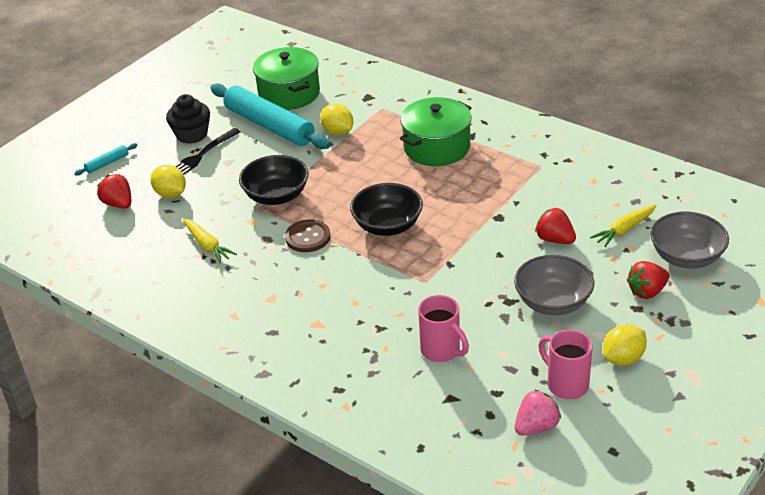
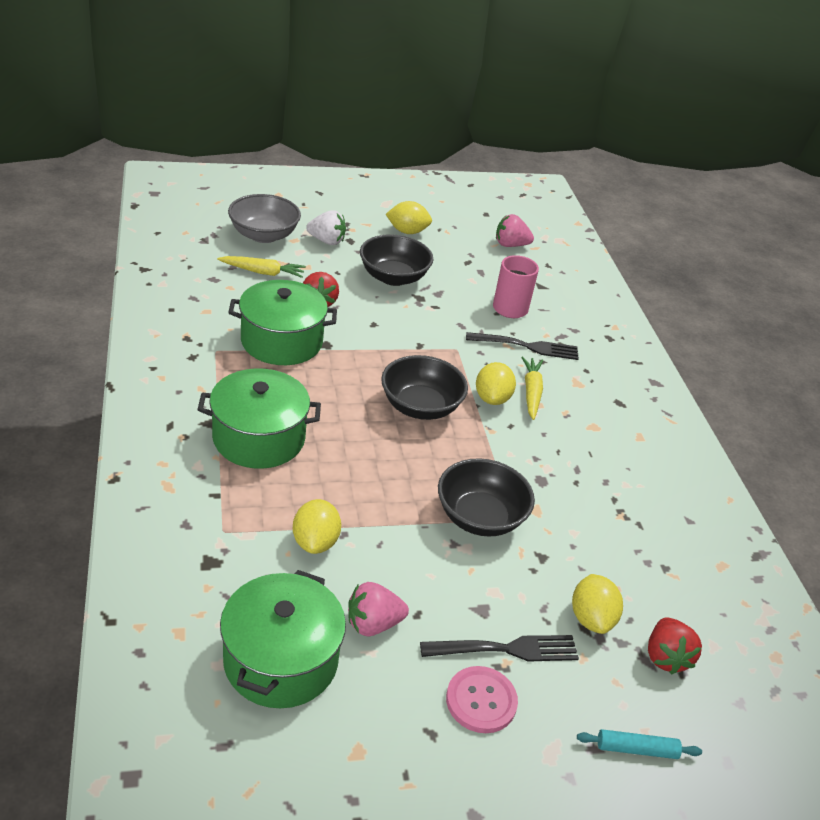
camera: 145 degrees left, 0 degrees up
(191, 134) = (481, 701): black cupcake -> pink button
(207, 245) = (605, 518): yellow carrot -> yellow carrot (531, 392)
(269, 126) = (373, 624): turquoise rolling pin -> pink strawberry
(308, 237) = (502, 451): brown button -> none
(355, 265) = (492, 398): none -> yellow lemon
(385, 324) = (527, 346): none -> black fork
(523, 198) = (281, 341): none -> green pot
(553, 302) = (393, 277): grey bowl -> black bowl
(566, 384) = (461, 246): pink mug -> none
(647, 291) = (326, 241): red strawberry -> white strawberry

